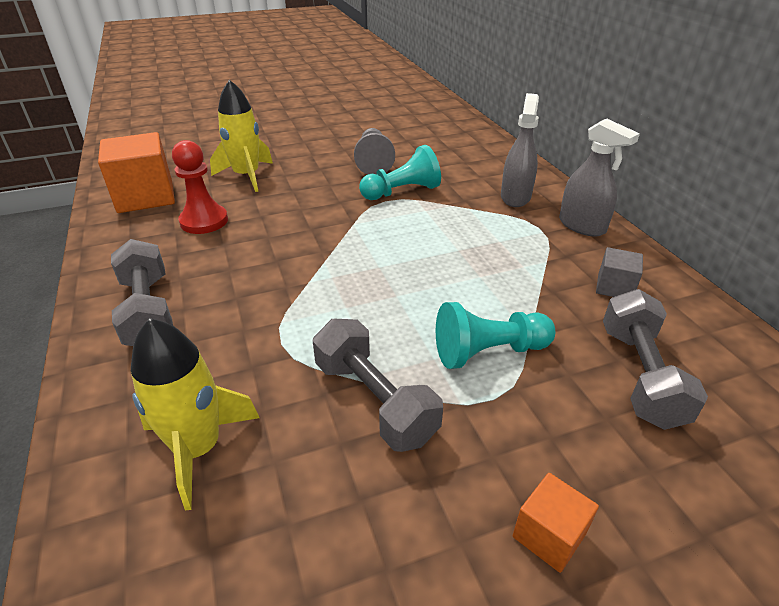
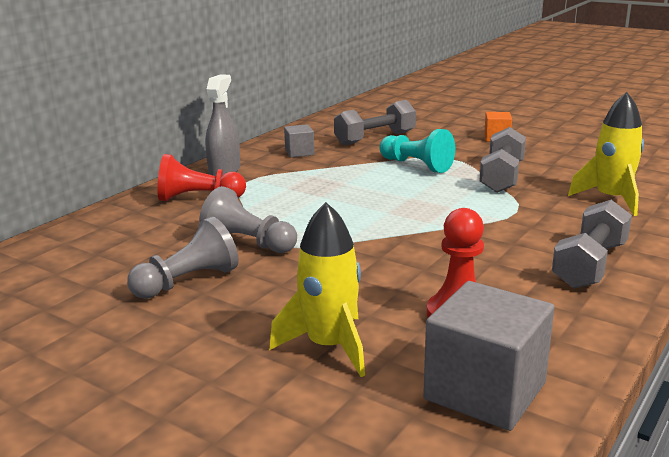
camera: 125 degrees left, 15 degrees down
(145, 196) = (485, 391): orange cube -> grey cube
(402, 192) = (248, 243): turquoise pawn -> grey pawn
(515, 197) = (198, 198): grey spray bottle -> red pawn

